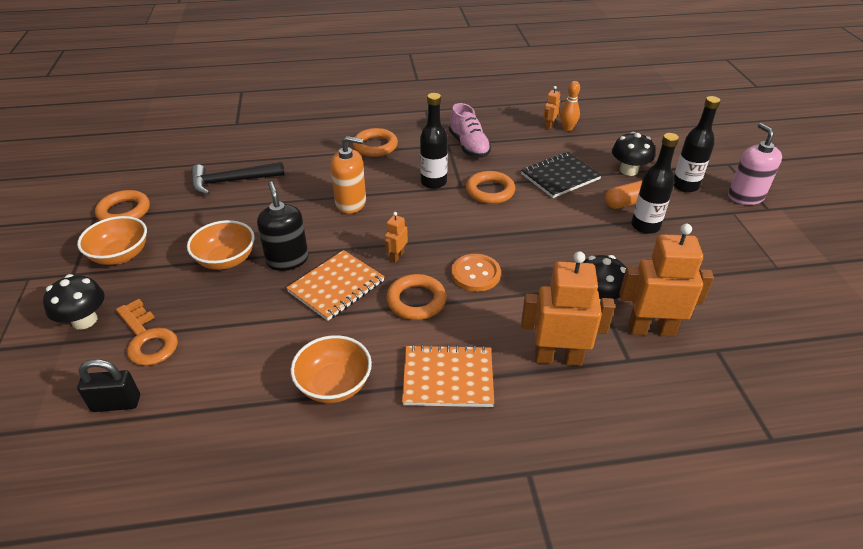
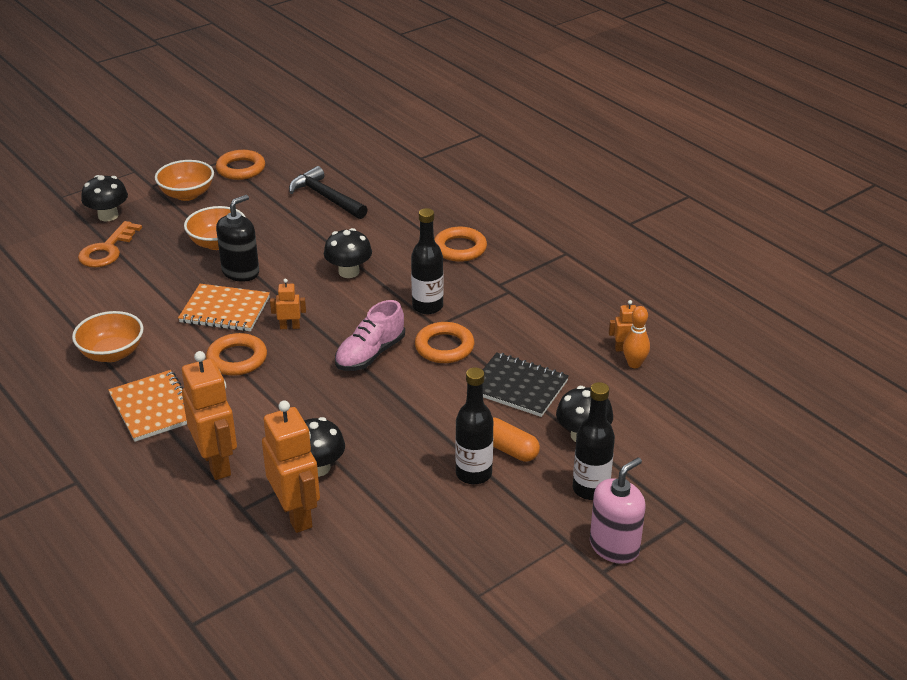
camera: 60 degrees right, 5 degrees down
(116, 403) = (40, 268): black padlock -> none
(351, 203) = (349, 272): orange soap dispenser -> black mushroom
(469, 146) = (520, 306): pink shoe -> pink shoe (370, 354)
(475, 274) = (299, 380): orange button -> none

